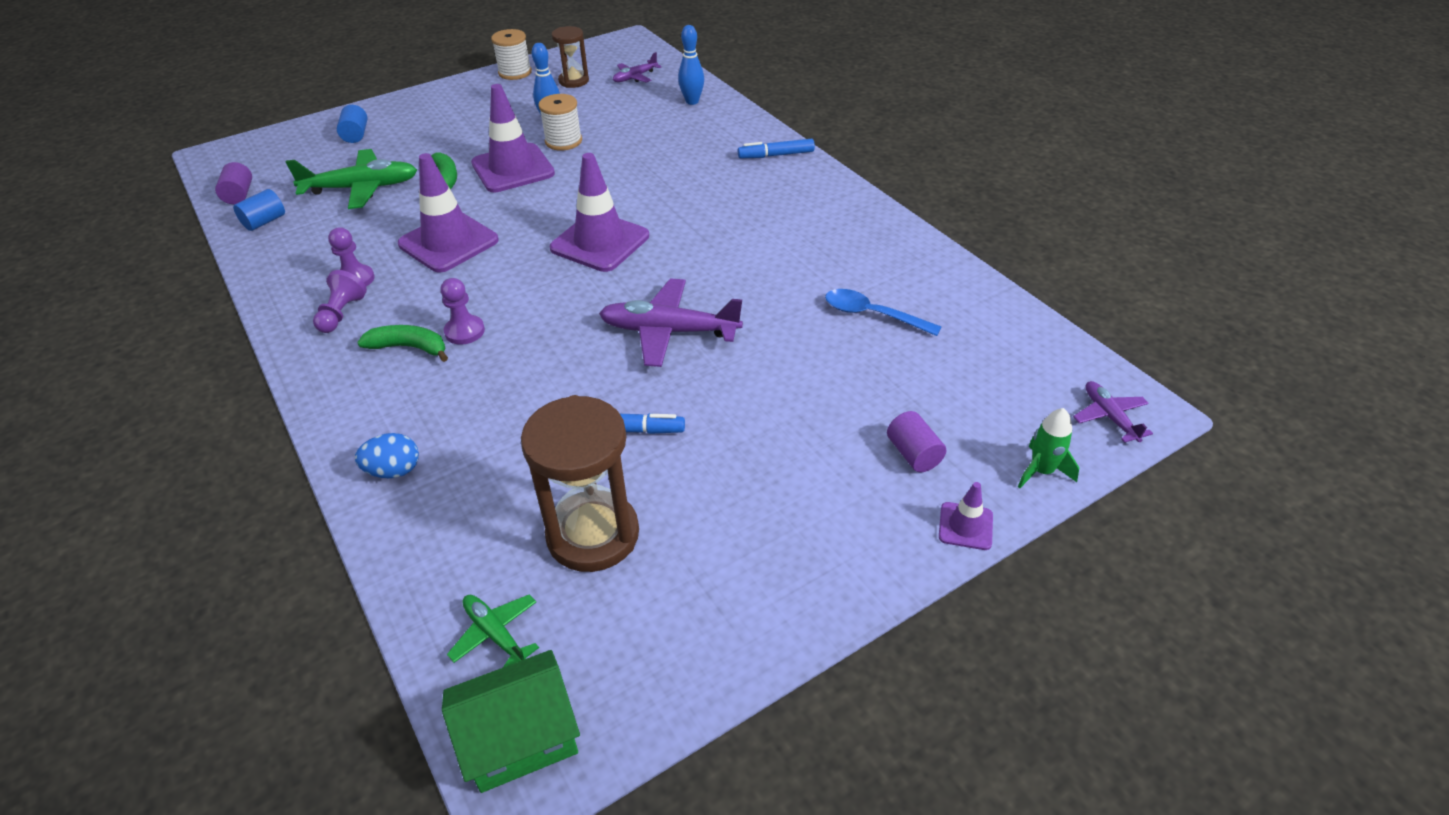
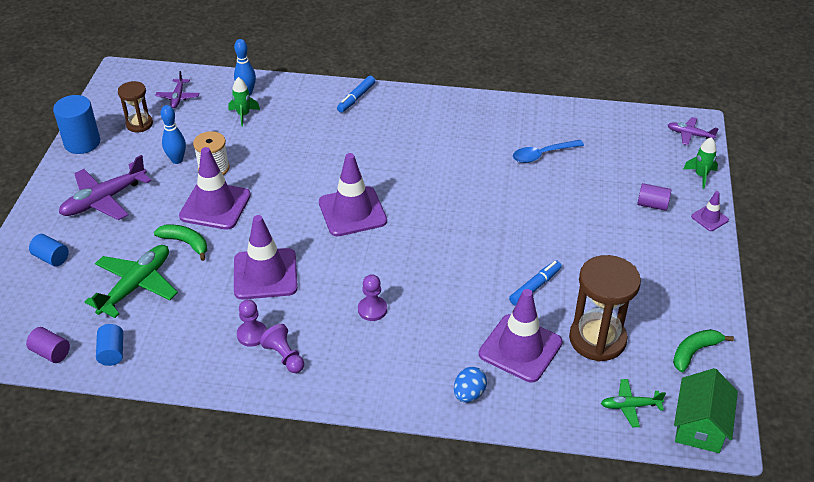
camera: 50 degrees left, 0 degrees up
(409, 347) = (360, 340): green banana -> green banana (694, 352)
(510, 473) = (520, 348): none -> purple traffic cone
(515, 72) = (82, 143): white spool -> blue cylinder
(658, 116) = (243, 115): none -> green rocket
(669, 331) = (471, 230): purple plane -> purple plane (104, 200)

